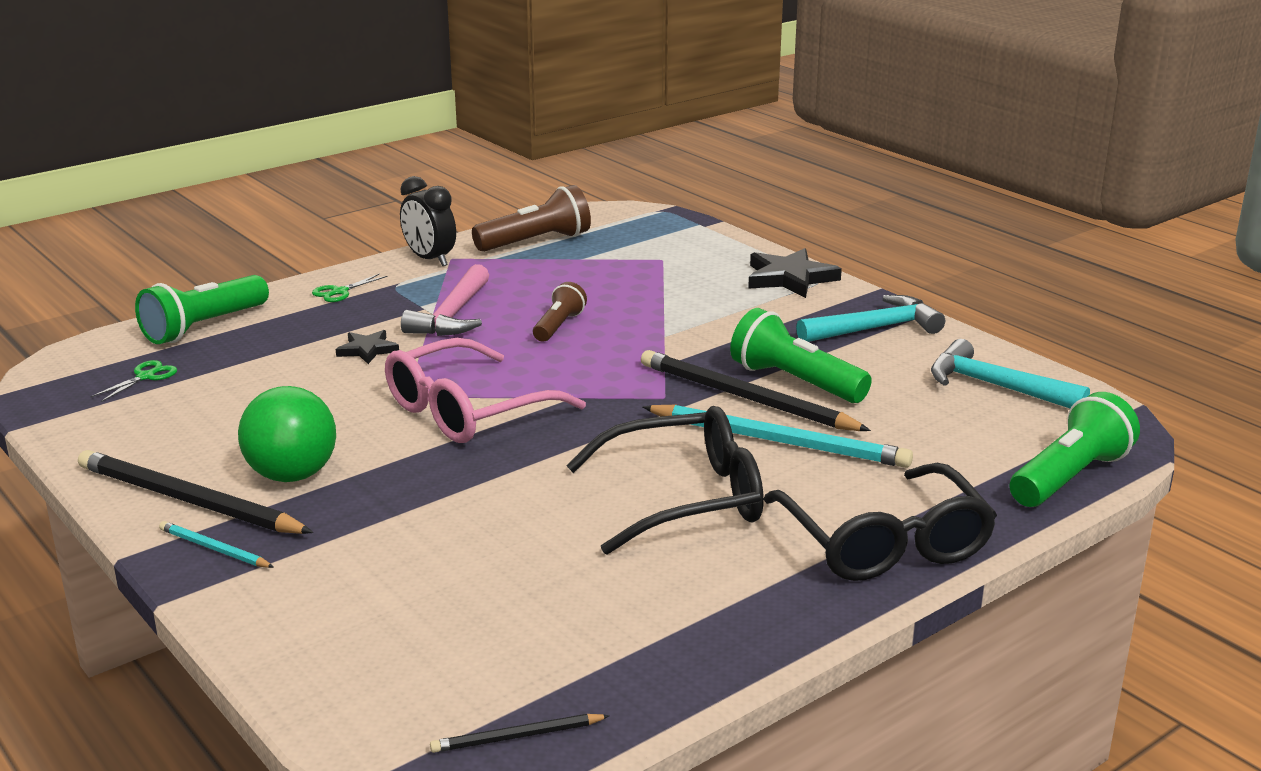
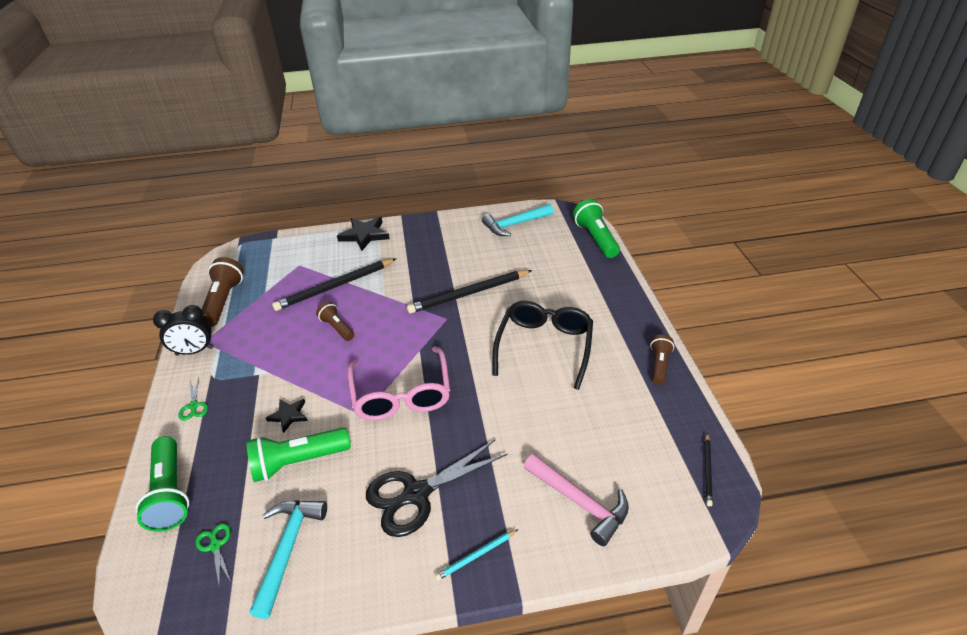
camera: 60 degrees left, 15 degrees up
(189, 501) = (410, 557): black pencil -> black pencil (335, 286)
(292, 475) = (416, 494): green ball -> black scissors
(452, 315) = (281, 365): pink hammer -> pink hammer (579, 502)
(753, 630) = (659, 365): none -> brown flashlight
(778, 441) = (515, 299): turquoise pencil -> none
(795, 382) = (466, 274): green flashlight -> green flashlight (298, 461)
(875, 329) = (438, 232): turquoise hammer -> turquoise hammer (288, 549)
(884, 542) = (614, 303): black glasses -> none

